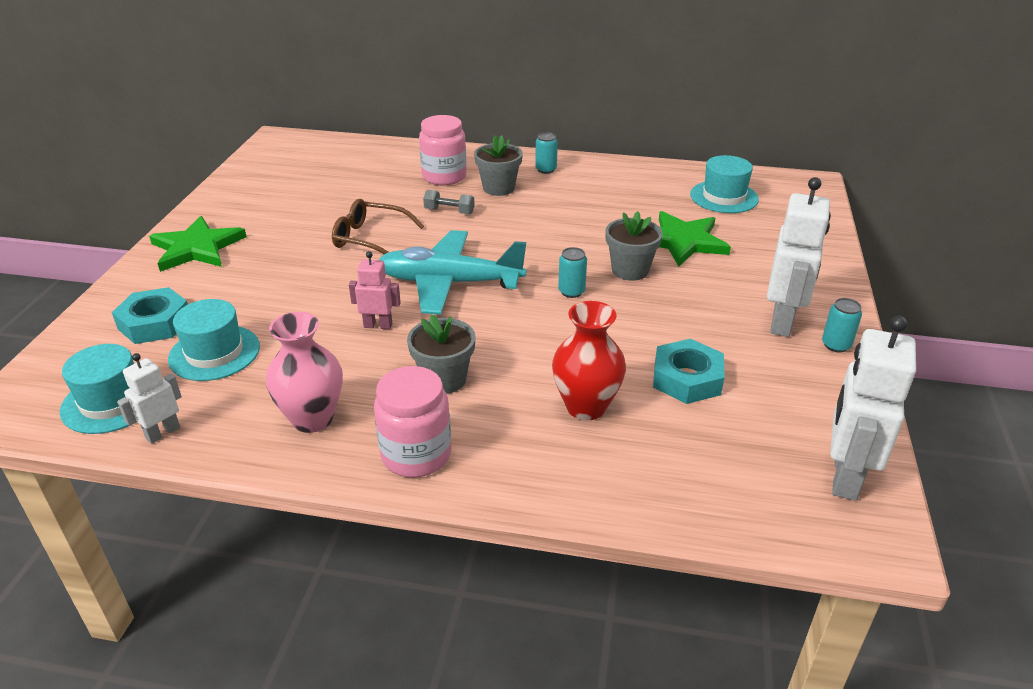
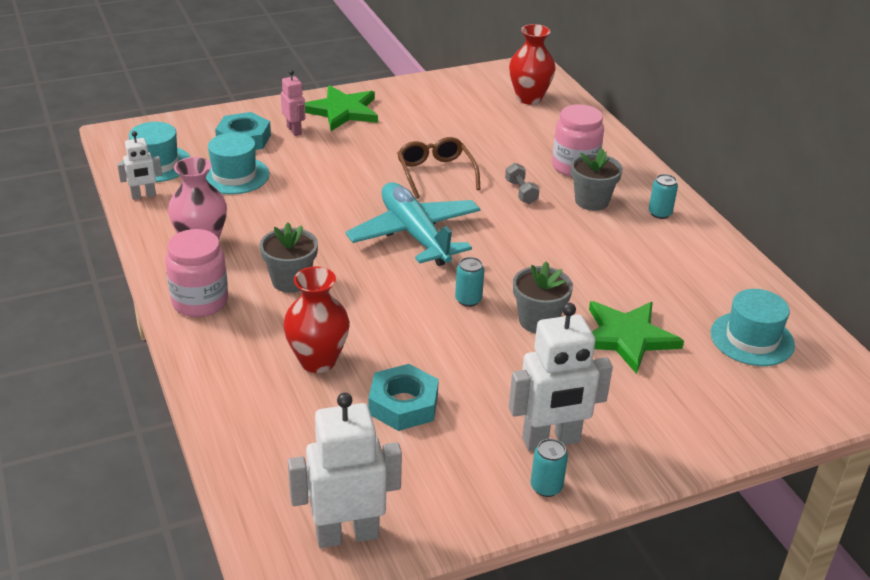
camera: 55 degrees right, 0 degrees up
(163, 433) = (143, 196): white robot -> white robot turned 150 degrees clockwise
(320, 157) = (529, 98): none -> red vase
(378, 325) = (327, 225): pink robot -> pink robot (294, 130)

